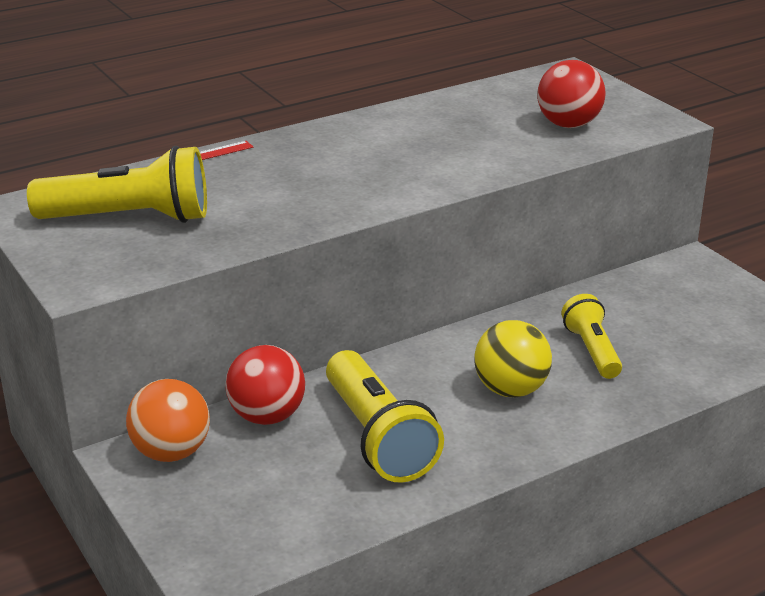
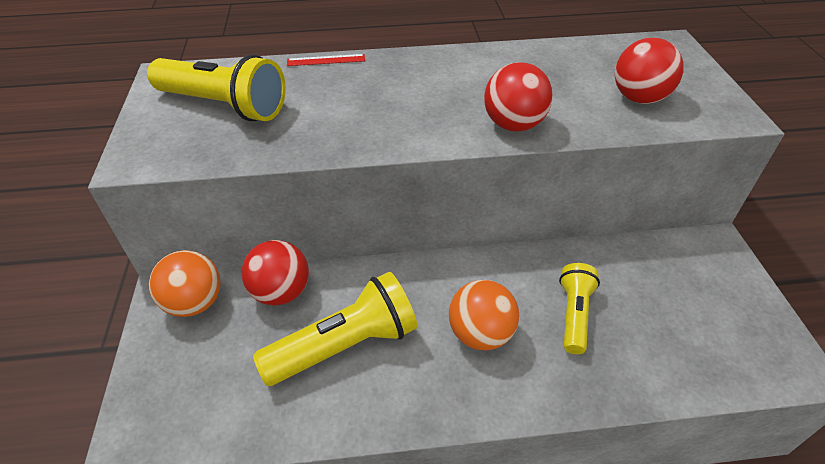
camera: 25 degrees right, 15 degrees up
(378, 437) = (345, 345): yellow flashlight -> yellow flashlight turned 120 degrees counterclockwise
(464, 170) = (513, 125): none -> red ball
(510, 390) = (480, 333): yellow ball -> orange ball

